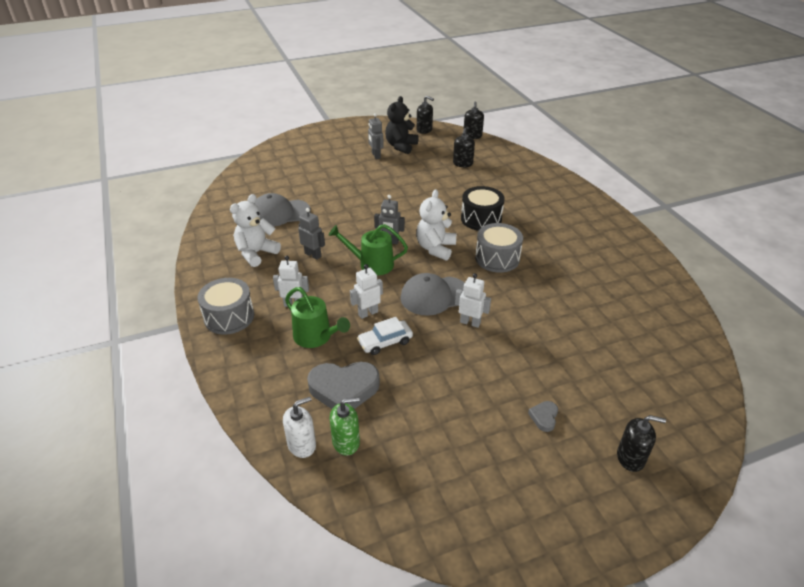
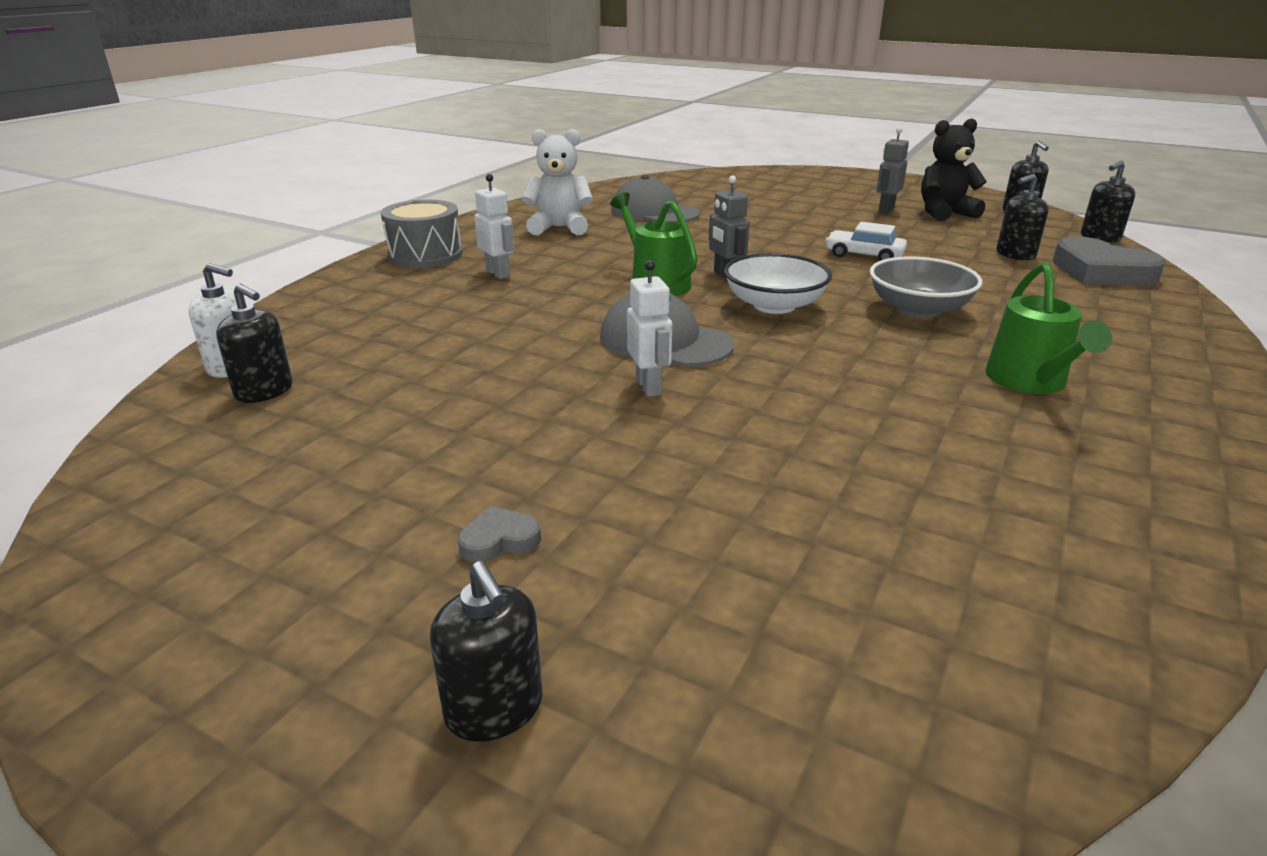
camera: 50 degrees right, 10 degrees down
(313, 255) = (610, 250): grey robot -> none
(316, 337) = (454, 304): green watering can -> green watering can (1029, 381)
(344, 389) = (372, 354): grey heart -> grey heart (1101, 271)
(346, 442) = (264, 391): green soap dispenser -> black soap dispenser
(368, 313) = (550, 315): white robot -> none
(385, 342) = (506, 345): white car -> white car (864, 255)
(435, 248) = (774, 305): white teddy bear -> white bowl
(481, 219) = (918, 309): black drum -> grey bowl
(497, 258) = (850, 353): grey drum -> none

